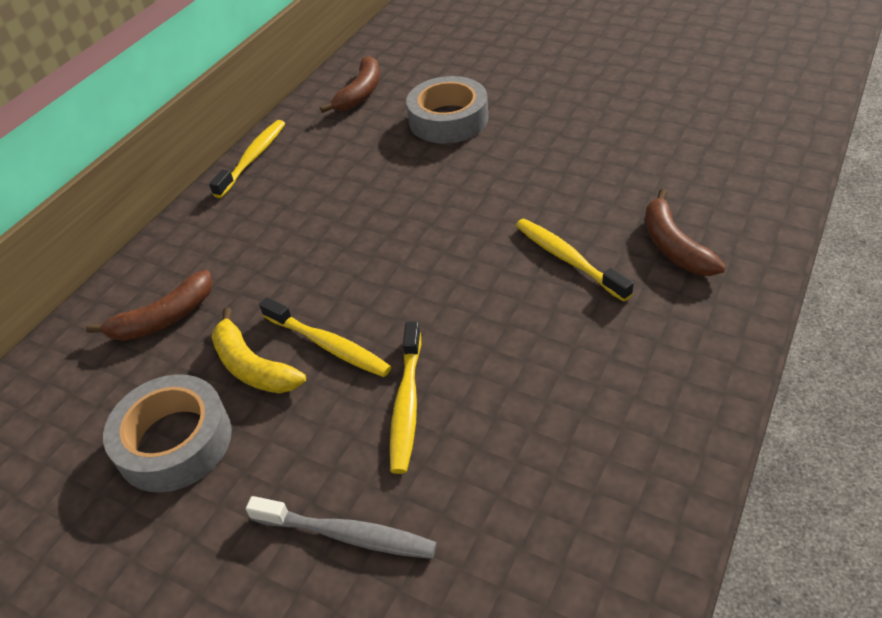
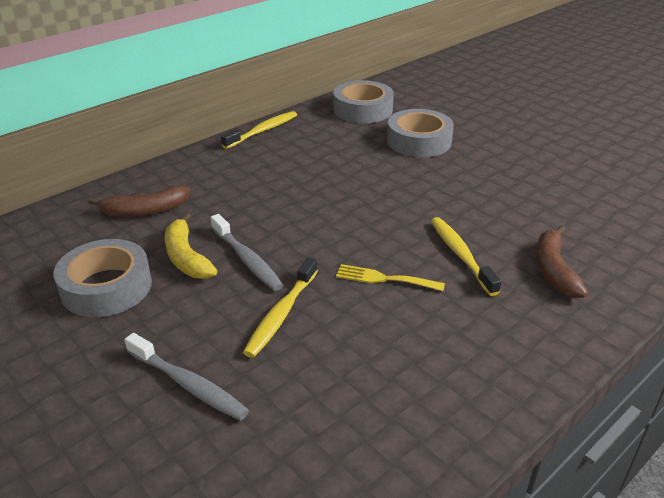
camera: 15 degrees right, 10 degrees down
(329, 345) = (247, 260): yellow toothbrush -> grey toothbrush
(360, 93) = (362, 110): brown banana -> grey tape
(500, 318) = (384, 279): none -> yellow fork

